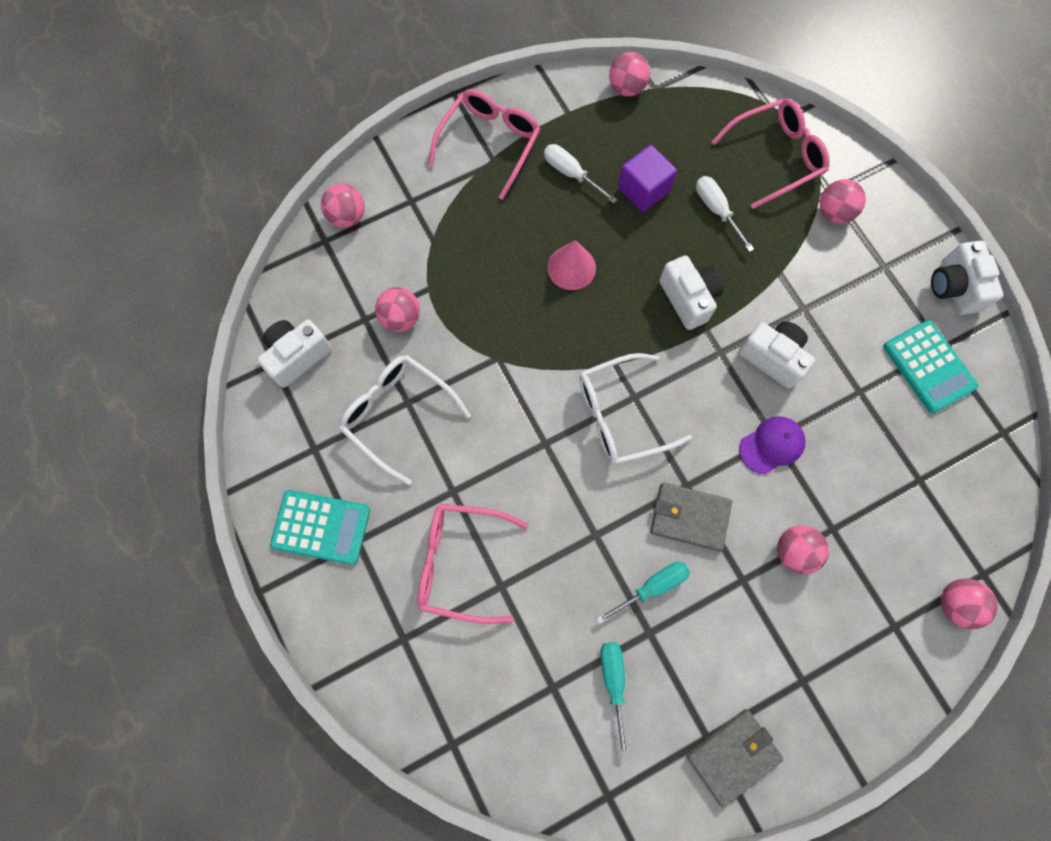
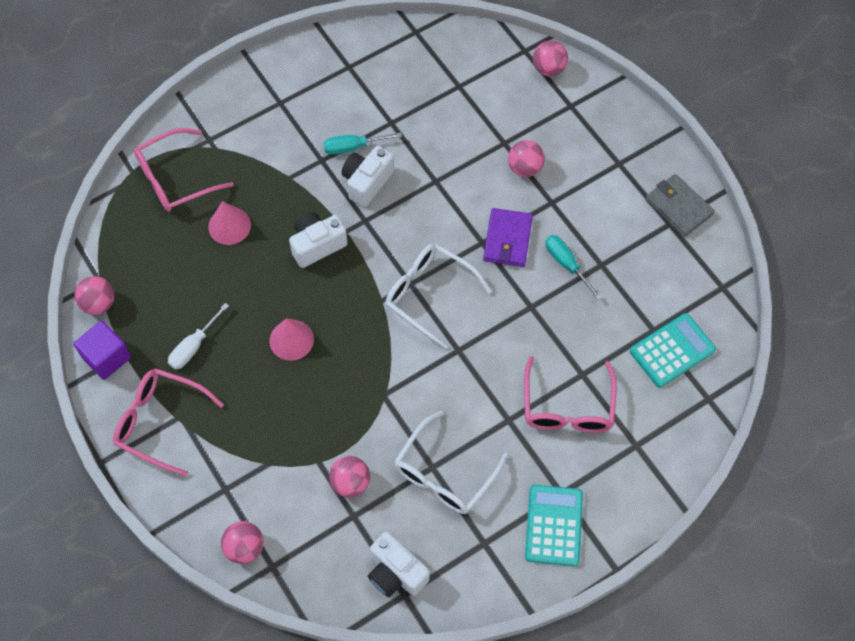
camera: 95 degrees left, 10 degrees down
(613, 681) = (641, 287): turquoise screwdriver -> turquoise screwdriver (352, 147)
(619, 416) = (428, 294): white glasses -> white glasses turned 150 degrees clockwise
(643, 190) = (210, 284): purple cube -> purple cube (107, 357)
(689, 517) = (507, 239): grey wallet -> purple wallet
(716, 210) = (229, 226): white screwdriver -> pink cone
(772, 445) = (442, 183): purple cap -> none
(777, 156) = (174, 179): pink glasses -> pink glasses turned 90 degrees counterclockwise
(833, 212) = (230, 137): pink ball -> none
(928, 366) = (366, 76): turquoise calculator -> turquoise calculator (672, 351)
(954, 287) = (296, 56): white camera -> none

